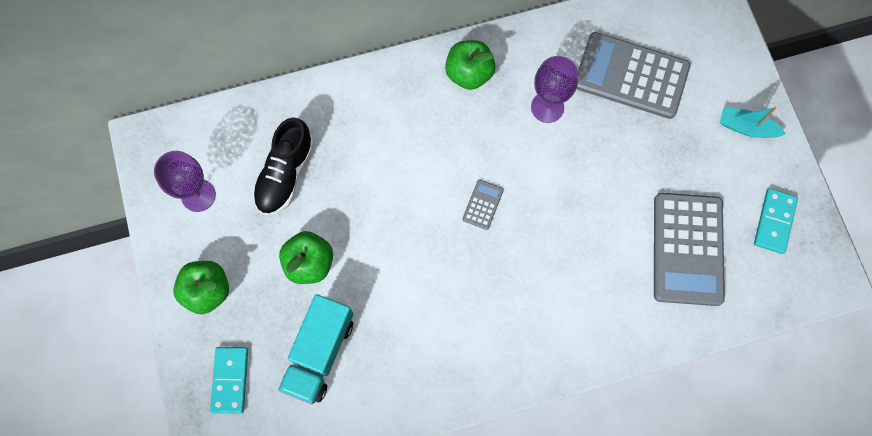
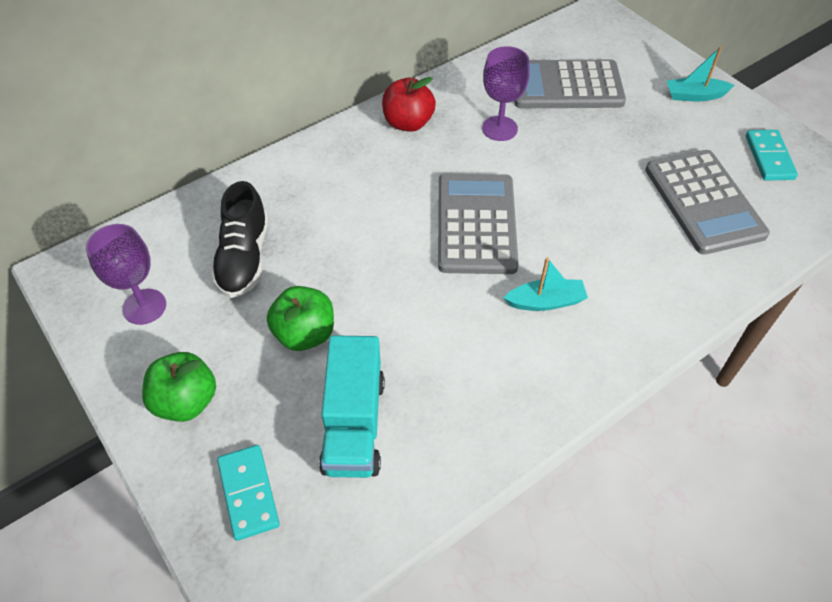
camera: 20 degrees left, 20 degrees down
(469, 74) = (408, 123): green apple -> red apple
(483, 204) = (476, 224): grey calculator -> grey calculator, size x2.36
(505, 300) = (545, 302): none -> turquoise boat

